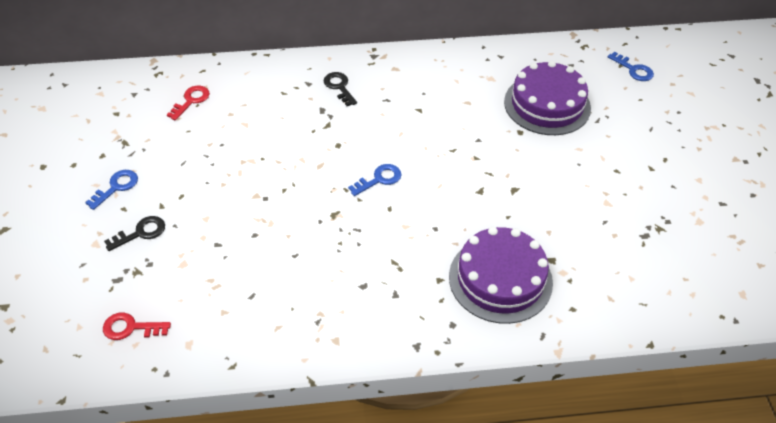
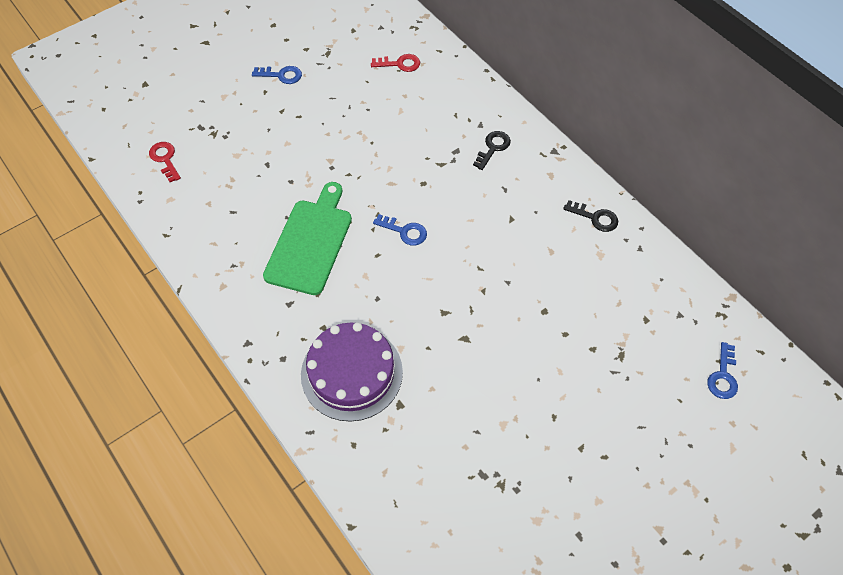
camera: 60 degrees right, 10 degrees up
(141, 233) = (249, 114): black key -> black key (595, 218)
(339, 249) = (310, 243): none -> green cutting board
(547, 105) = (601, 318): purple cake -> none

